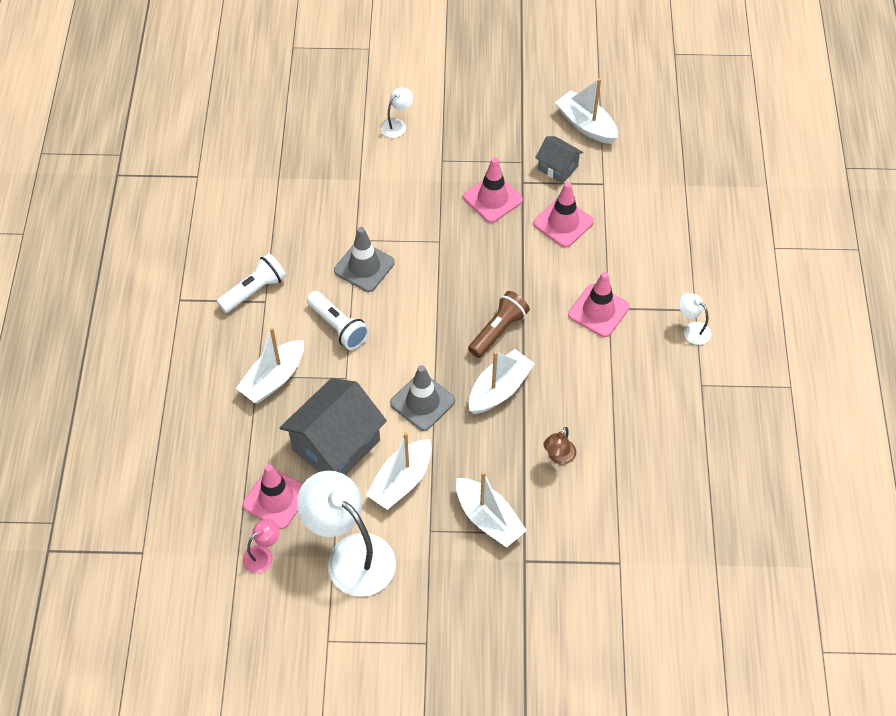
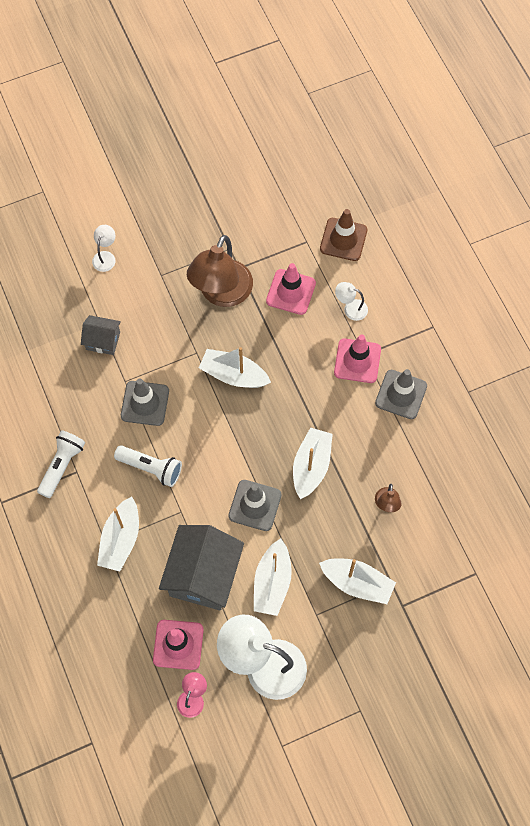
camera: 25 degrees left, 10 degrees up
(492, 198) = (221, 294): pink traffic cone -> brown lamp
(498, 331) = (285, 414): brown flashlight -> none
(557, 168) = (262, 242): grey house -> grey house (103, 341)
(586, 125) = (266, 191): white boat -> white boat (234, 375)
(628, 359) = (401, 394): none -> grey traffic cone
(642, 195) = (343, 239): none -> brown traffic cone
(692, 330) = (439, 346): white lamp -> white lamp (350, 308)

